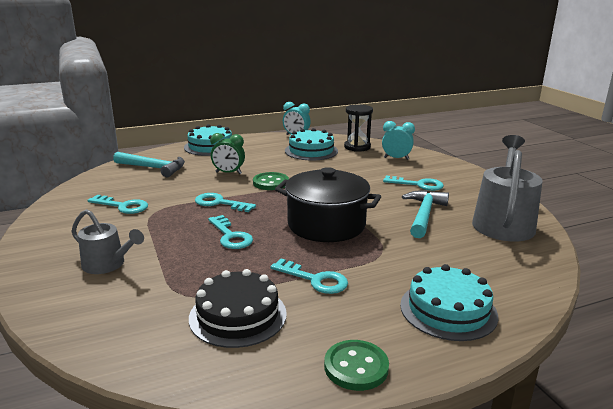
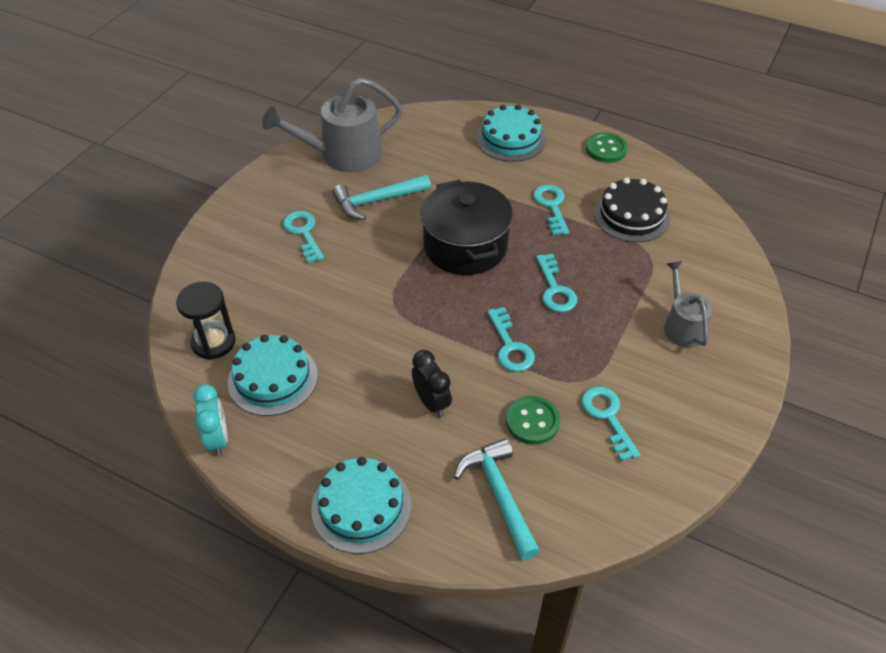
camera: 130 degrees left, 25 degrees up
(228, 173) = (432, 403): green clock -> black clock
(231, 236) = (555, 289): turquoise key -> turquoise key turned 150 degrees clockwise
(270, 183) = (418, 344): green button -> green button (532, 421)
(396, 158) = (229, 285): turquoise clock -> none

